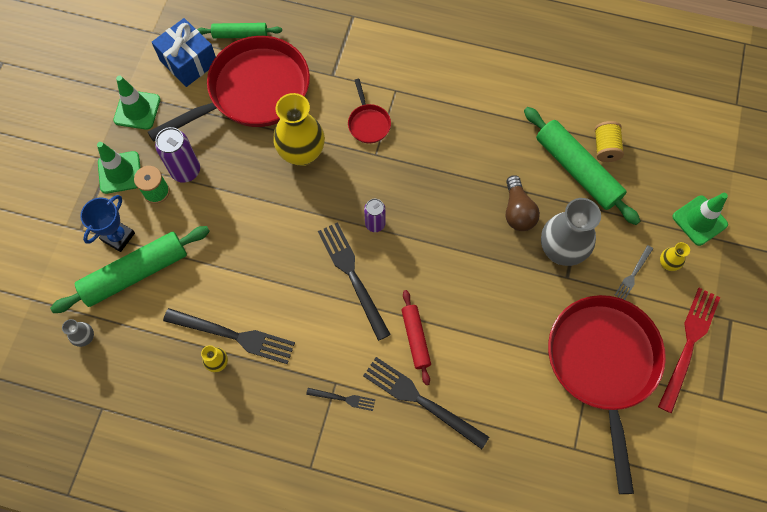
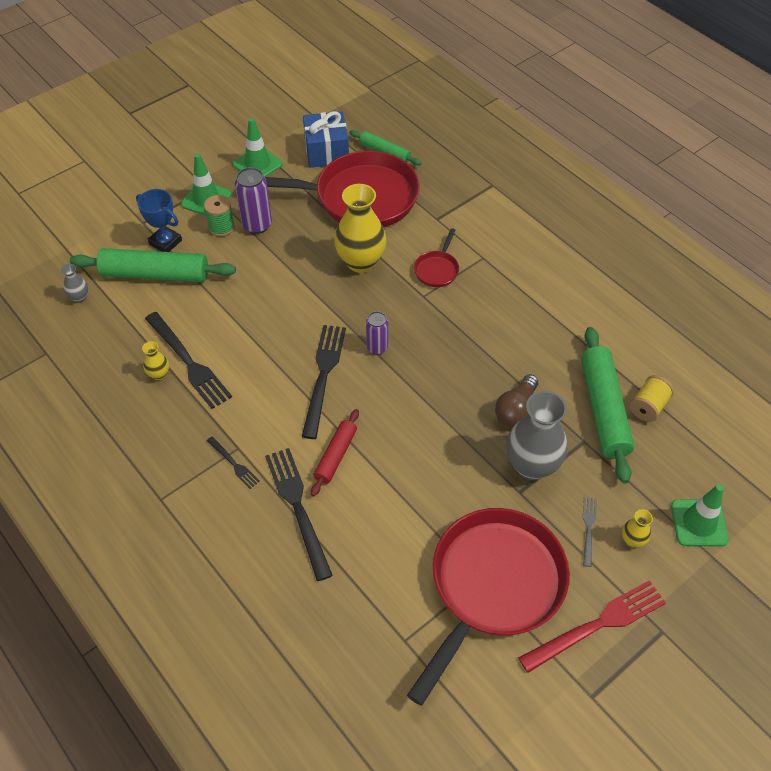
camera: 35 degrees right, 15 degrees down
(118, 237) = (165, 242): blue trophy -> blue trophy turned 60 degrees clockwise
(633, 274) = (588, 528): grey fork -> grey fork turned 120 degrees clockwise

